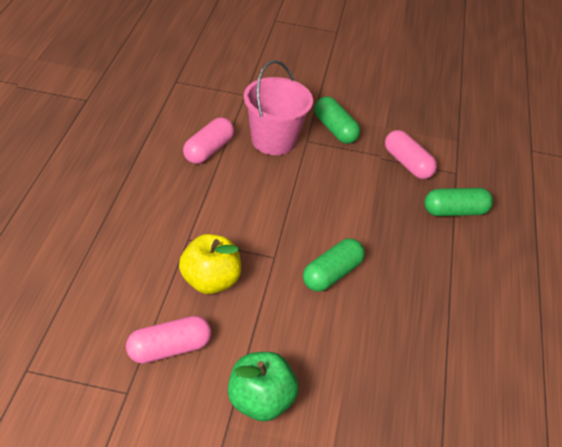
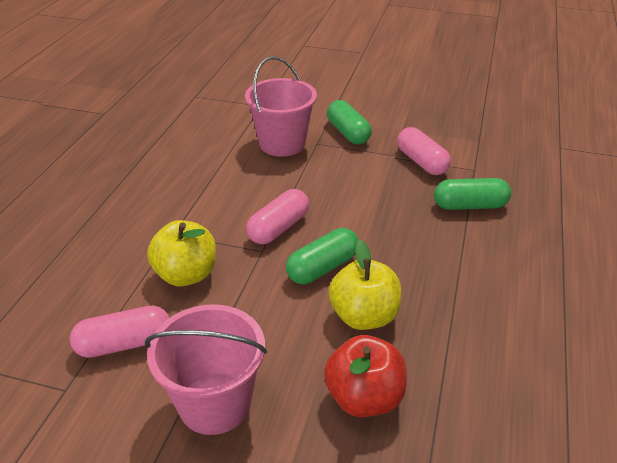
camera: 10 degrees right, 5 degrees down
(208, 150) = (213, 153): pink capsule -> pink capsule (278, 228)
(260, 402) = (215, 403): green apple -> pink bucket
(374, 321) = (364, 316): none -> yellow apple
(383, 395) = (364, 398): none -> red apple

